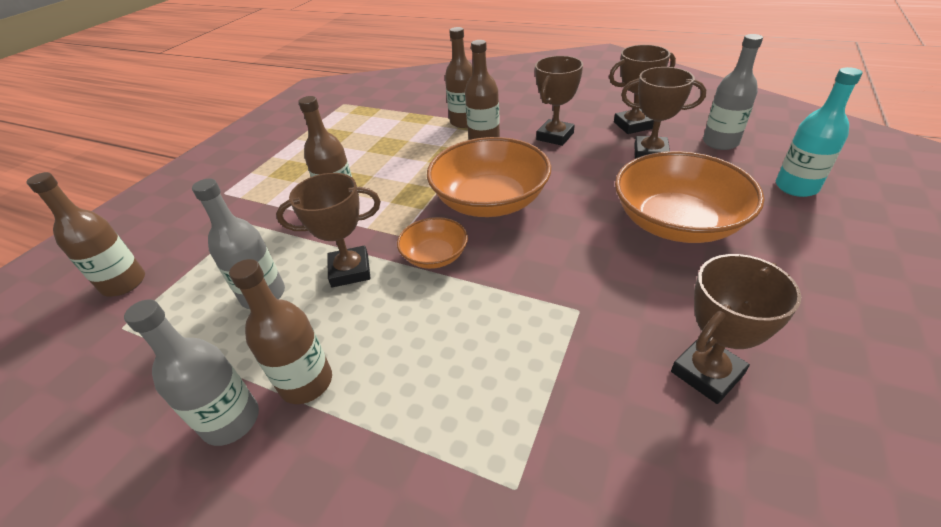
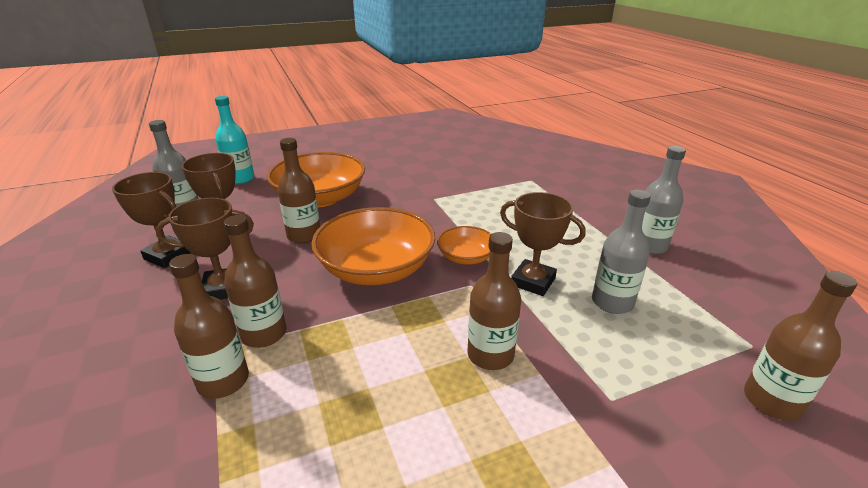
camera: 140 degrees left, 10 degrees down
(306, 382) = (599, 240): brown bottle -> brown bottle (304, 235)
(707, 373) = (425, 168): brown trophy -> none

